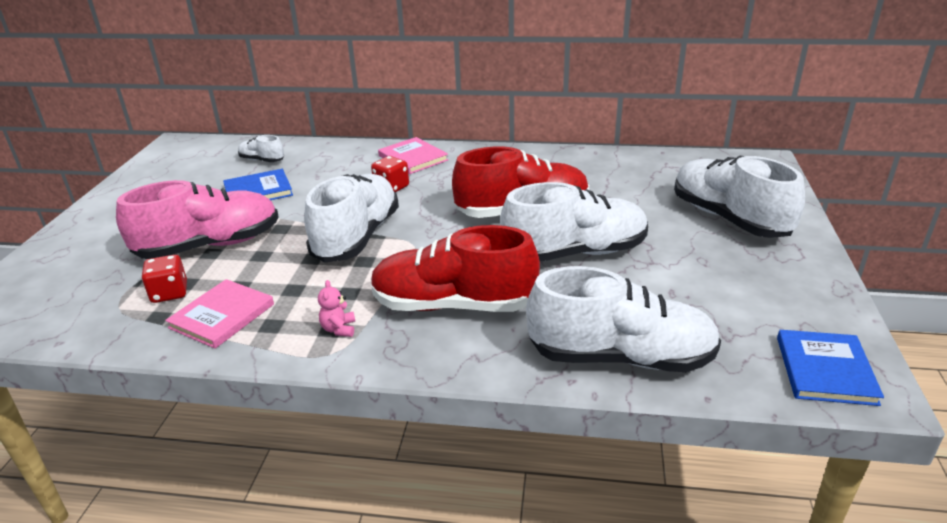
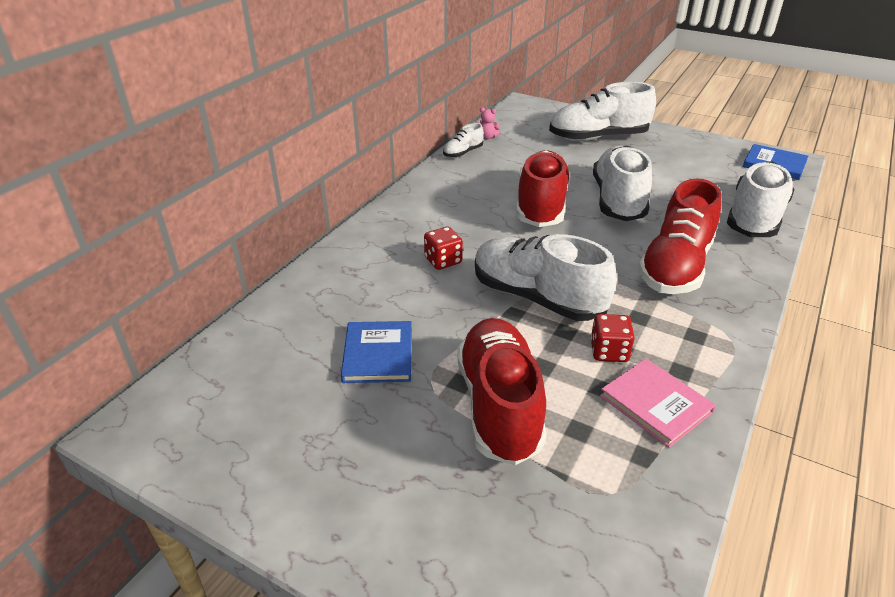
camera: 70 degrees left, 5 degrees up
(169, 293) = (596, 445): red dice -> red dice (609, 351)
(210, 246) = (499, 405): pink shoe -> red shoe
(262, 160) = (286, 343): white shoe -> white shoe (463, 153)
(339, 329) = (696, 330): pink teddy bear -> pink teddy bear (487, 137)
(413, 158) = (384, 237): pink book -> none

